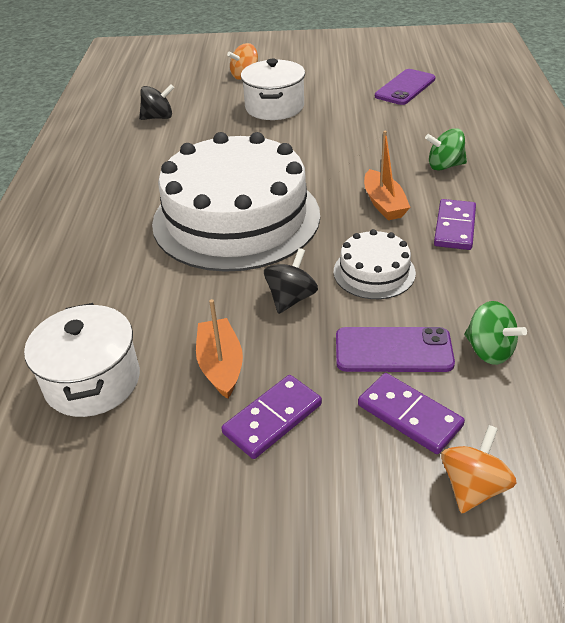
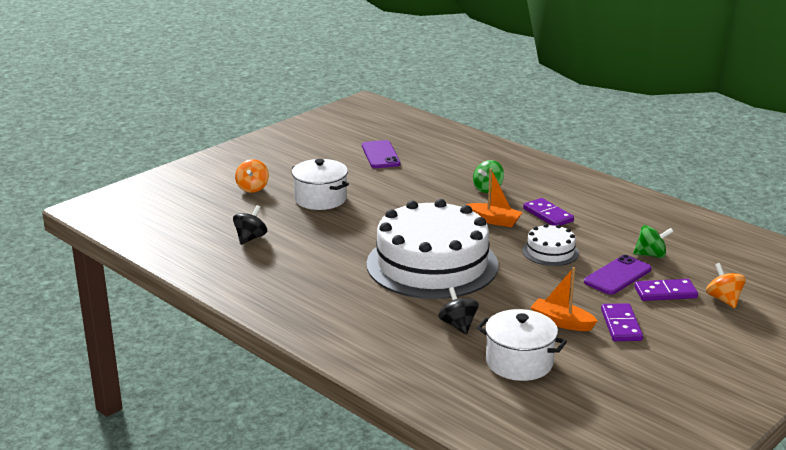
camera: 50 degrees left, 15 degrees down
(291, 298) = (536, 282): black spinning top -> black spinning top (458, 325)

